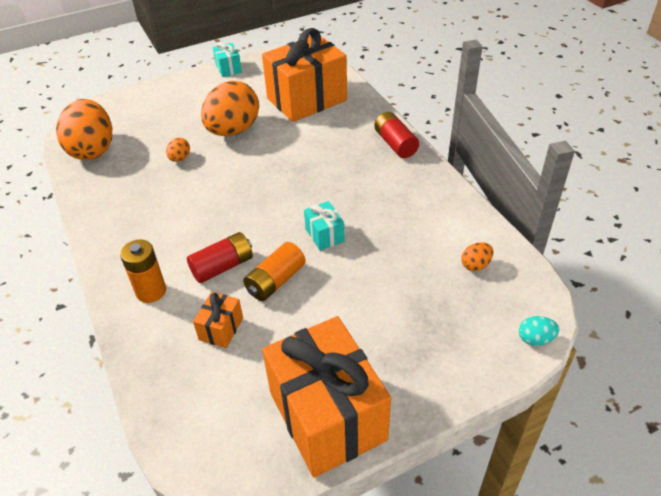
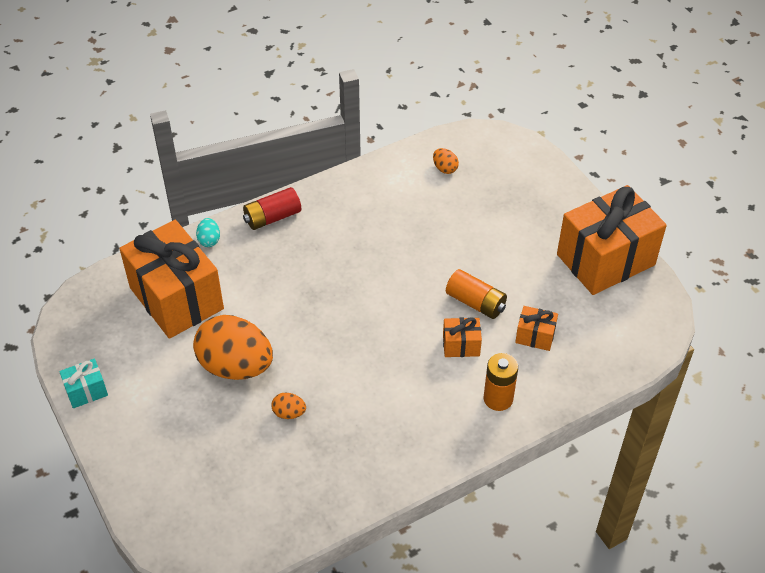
camera: 95 degrees left, 5 degrees up
(93, 150) = (266, 516): orange egg -> none
(223, 266) = (461, 345): red battery -> orange gift
(324, 235) = (414, 270): turquoise gift -> none
(535, 339) = (518, 142): turquoise egg -> turquoise egg (209, 240)

